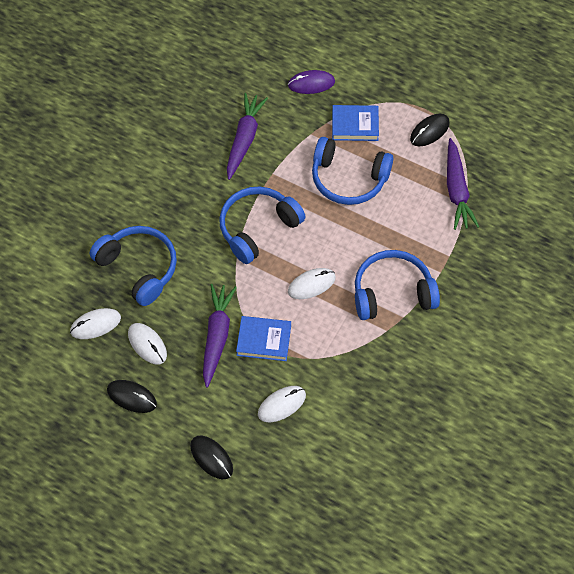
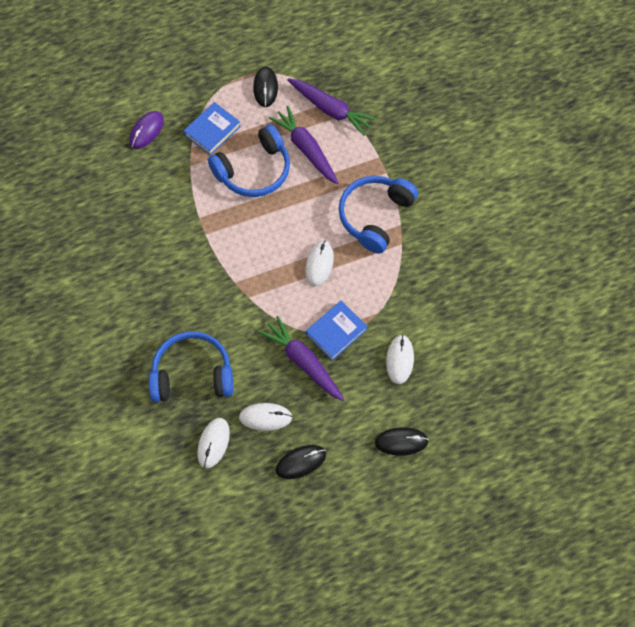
camera: 50 degrees left, 5 degrees up
(244, 139) = (150, 213): purple carrot -> purple carrot (306, 149)
(258, 228) = (237, 263): blue headphones -> none

